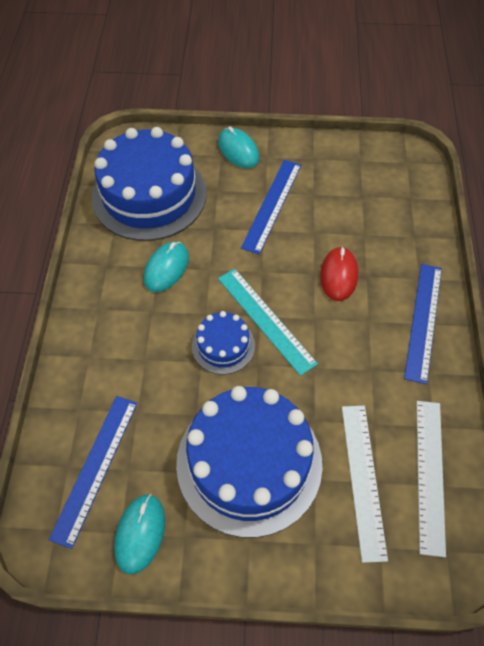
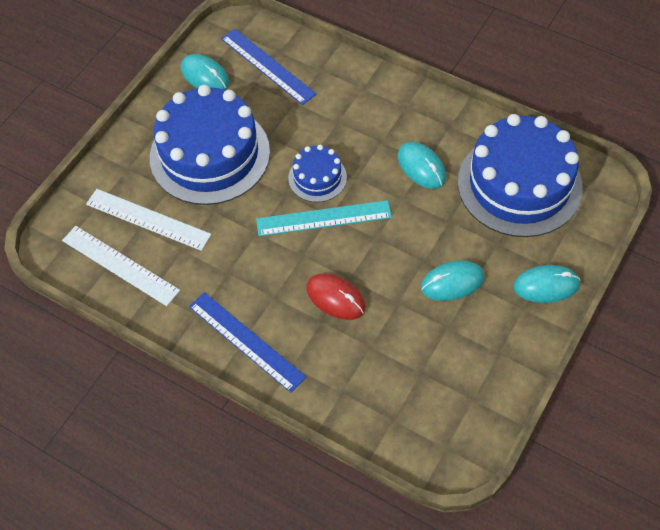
camera: 120 degrees right, 0 degrees up
(272, 205) = (452, 282): blue ruler -> turquoise mouse

